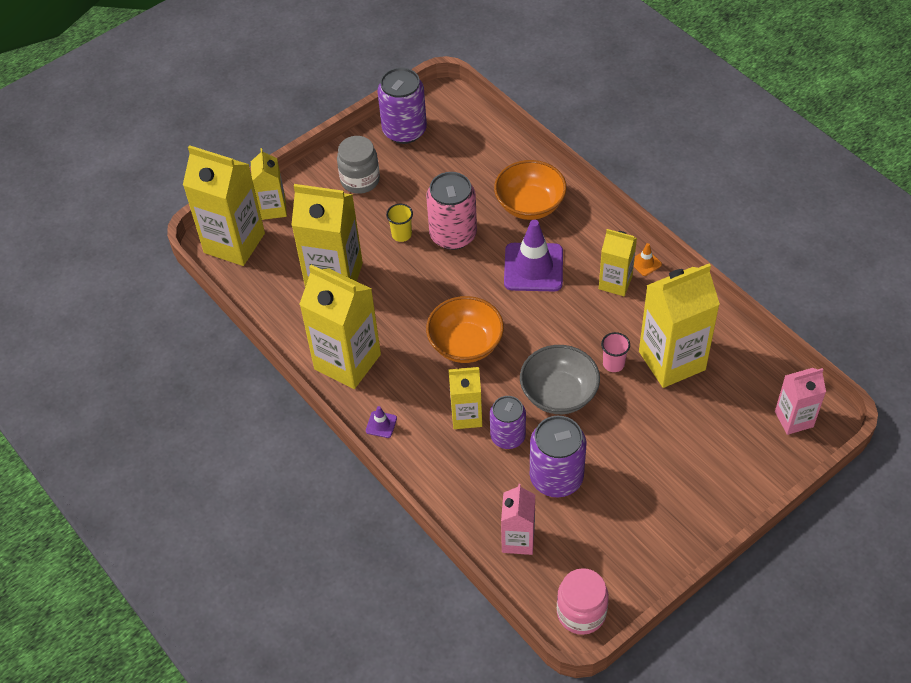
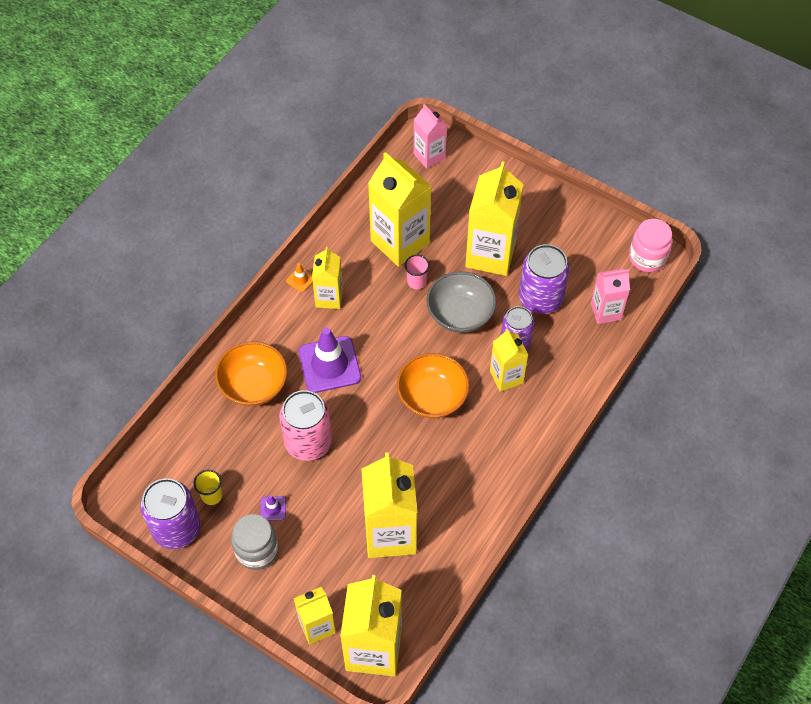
camera: 110 degrees left, 5 degrees up
(347, 361) = (483, 489): yellow carton -> yellow carton (490, 254)
(381, 424) = (539, 440): purple traffic cone -> purple traffic cone (273, 508)
(401, 234) = (320, 488): yellow cup -> yellow cup (211, 496)

